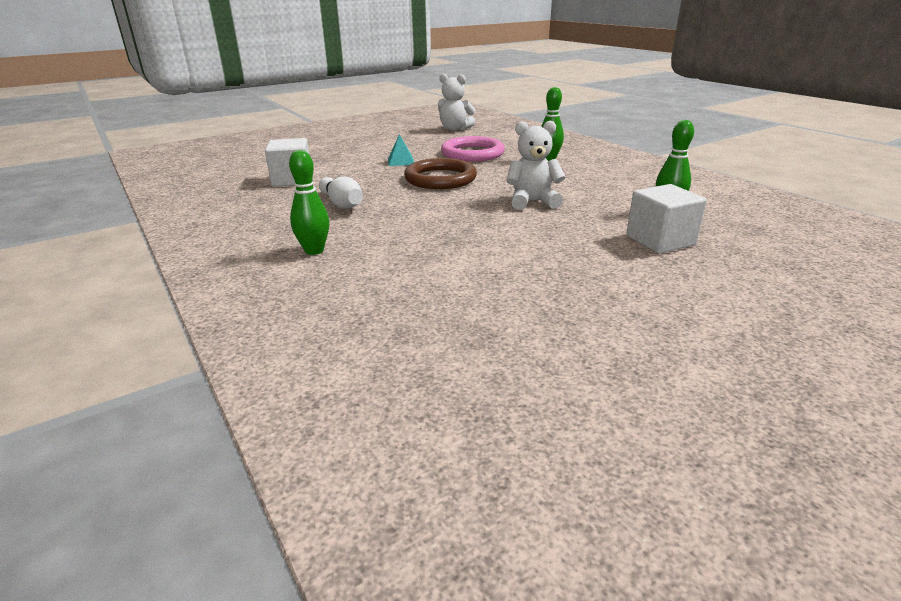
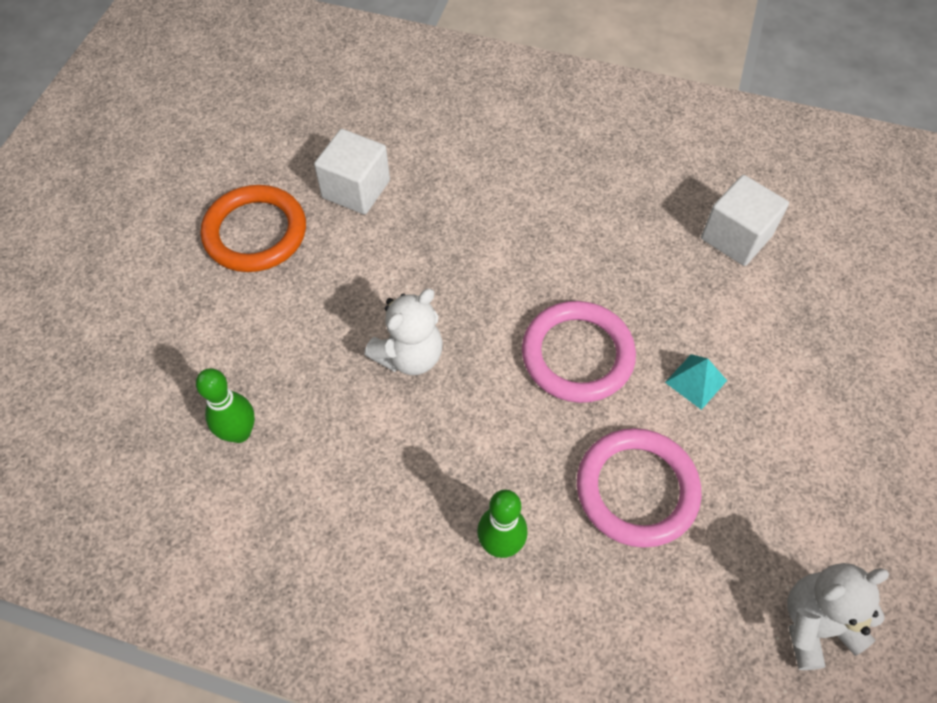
camera: 140 degrees right, 30 degrees up
(314, 251) = (516, 138): green bowling pin -> none
(342, 204) = (603, 221): white bowling pin -> none
(440, 179) = (577, 355): brown ring -> pink ring
(595, 279) = (255, 232): none -> orange ring
(660, 240) = (223, 340): white cube -> white cube (356, 189)

